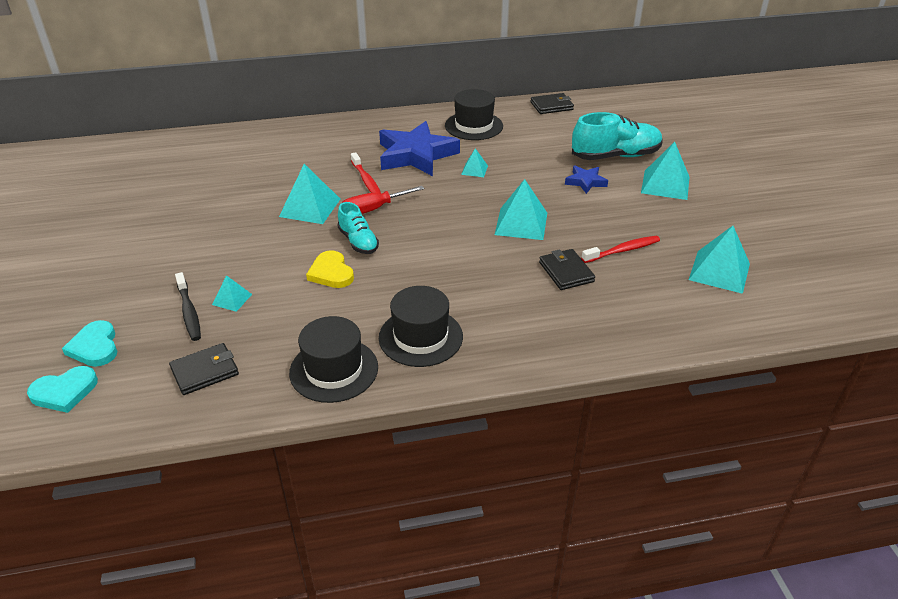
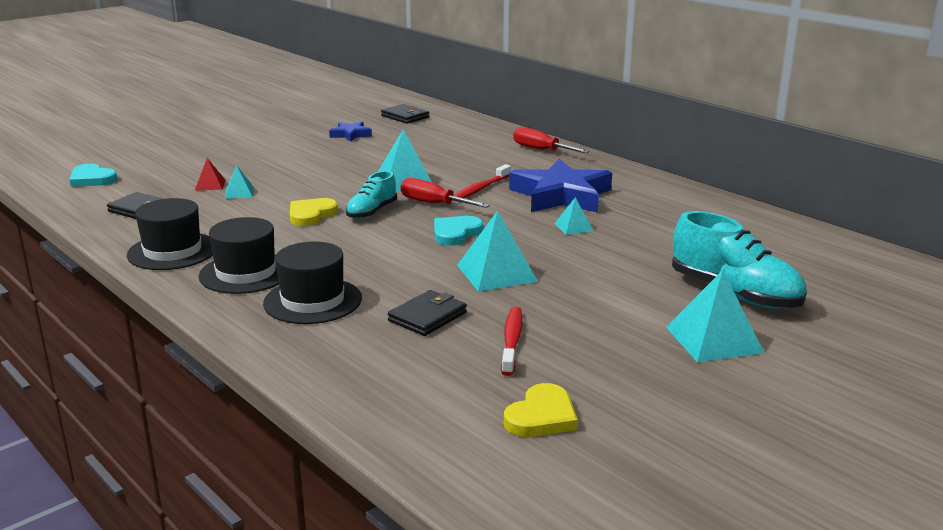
camera: 60 degrees right, 15 degrees down
(95, 347) = (146, 172): turquoise heart -> turquoise heart (456, 233)
(189, 312) = (210, 185): black toothbrush -> red pyramid
(319, 131) = (541, 150): none -> red screwdriver
(473, 126) = (668, 205): black hat -> black hat (313, 301)
(551, 106) = (794, 231): black wallet -> black wallet (405, 116)
(585, 182) = (640, 288): blue star -> blue star (350, 134)
(623, 250) = (512, 341): red toothbrush -> red toothbrush turned 120 degrees counterclockwise
(719, 271) = (541, 416): turquoise pyramid -> yellow heart

